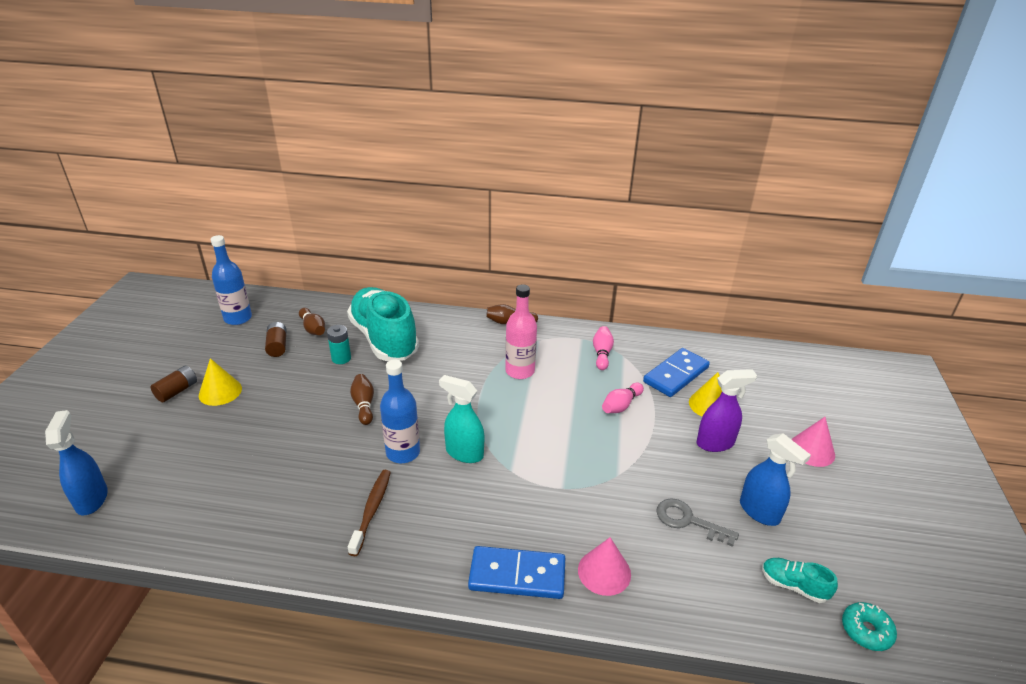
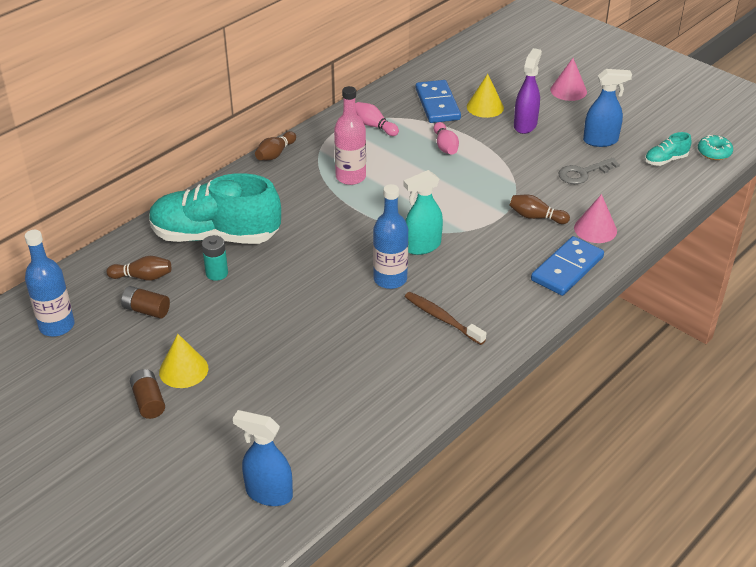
camera: 55 degrees left, 5 degrees up
(364, 405) = (304, 281): brown bowling pin -> brown bowling pin (536, 217)

